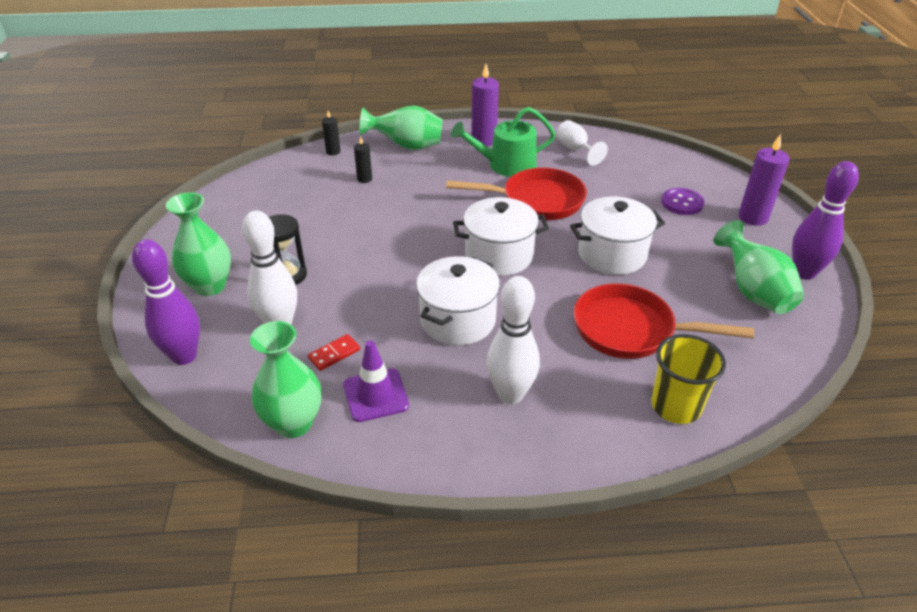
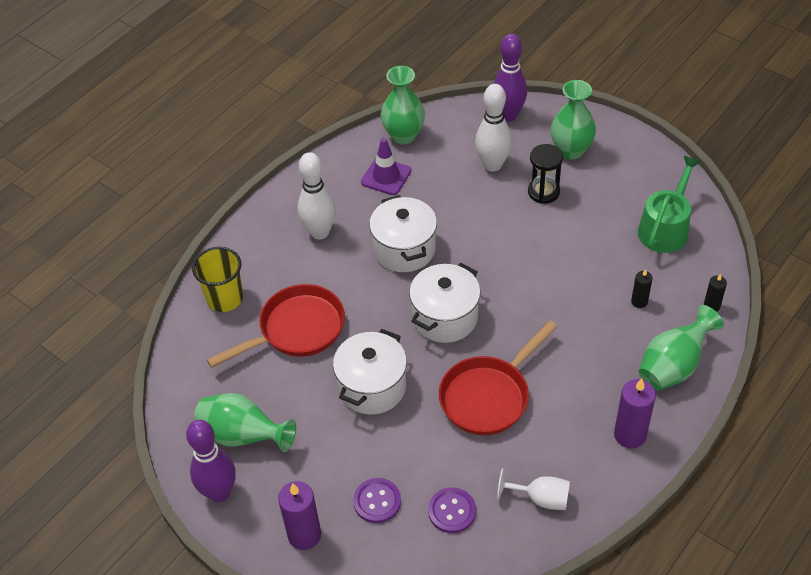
camera: 135 degrees right, 10 degrees up
(334, 354) = (439, 176): red domino -> none
(506, 165) = (566, 418): green watering can -> green watering can (665, 228)
(637, 174) = (452, 511): none -> purple button

